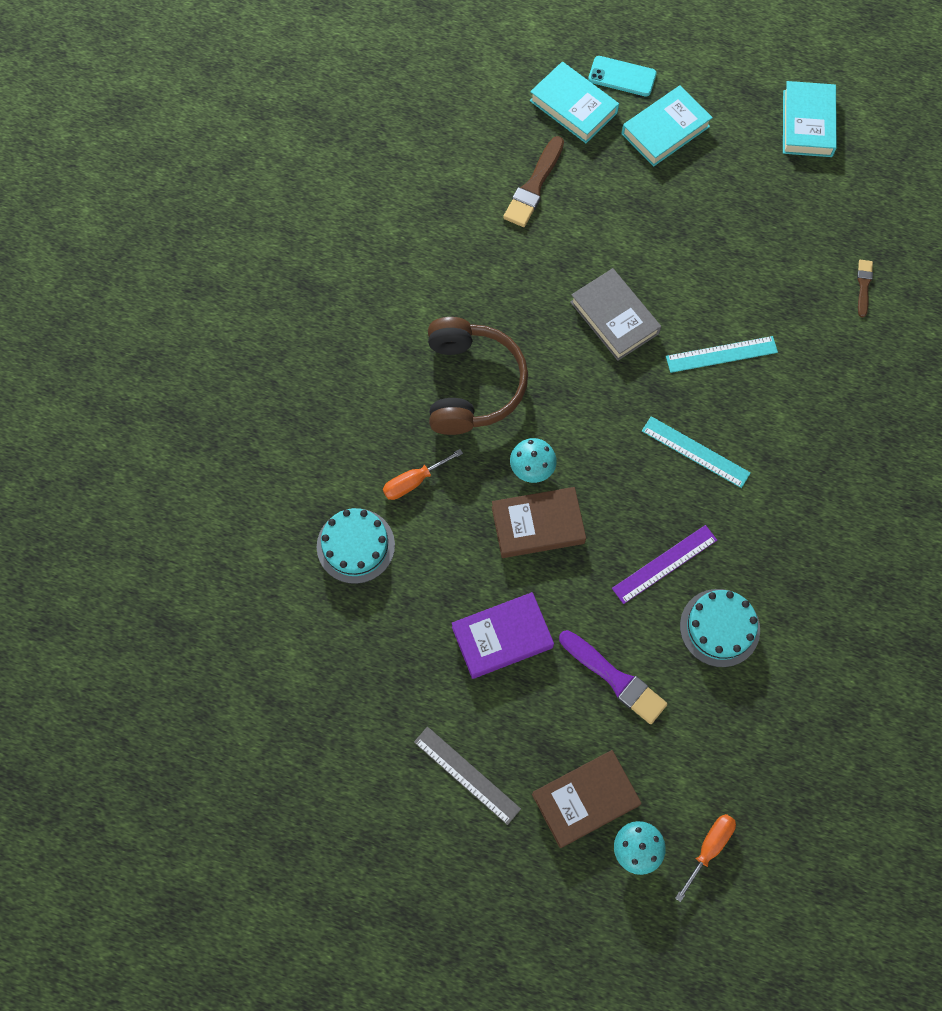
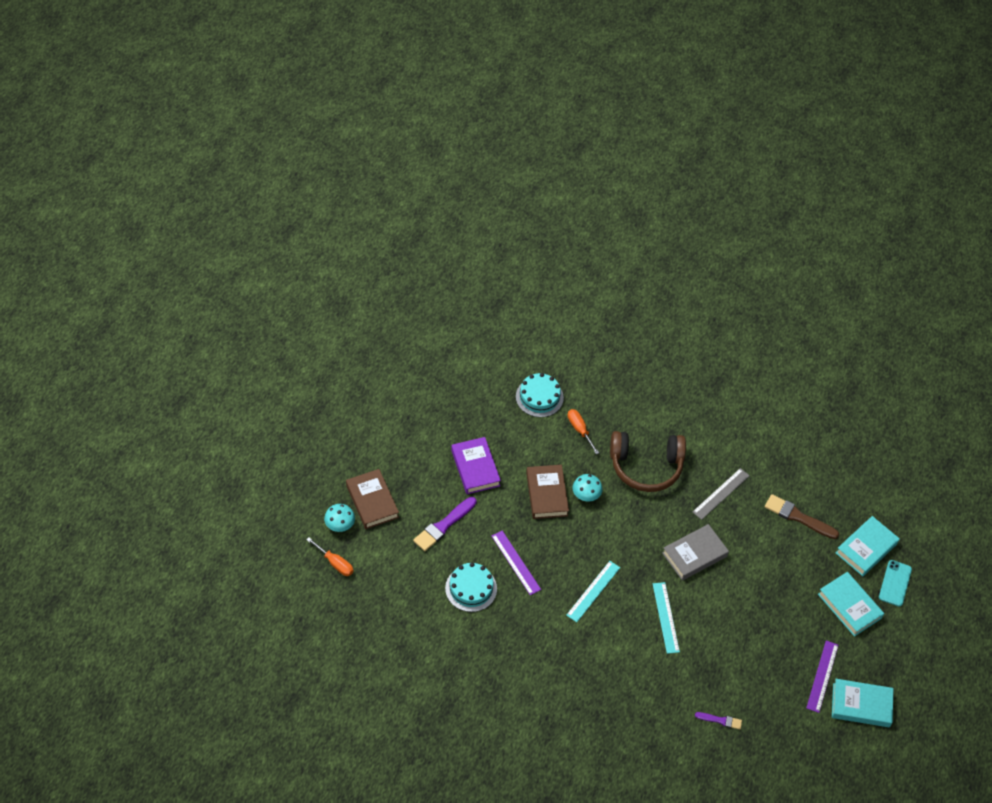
camera: 90 degrees right, 15 degrees down
(467, 775) = (394, 443): grey ruler -> grey ruler (721, 493)
(774, 165) = (822, 676): none -> purple ruler
(863, 286) = (720, 720): brown brush -> purple brush

